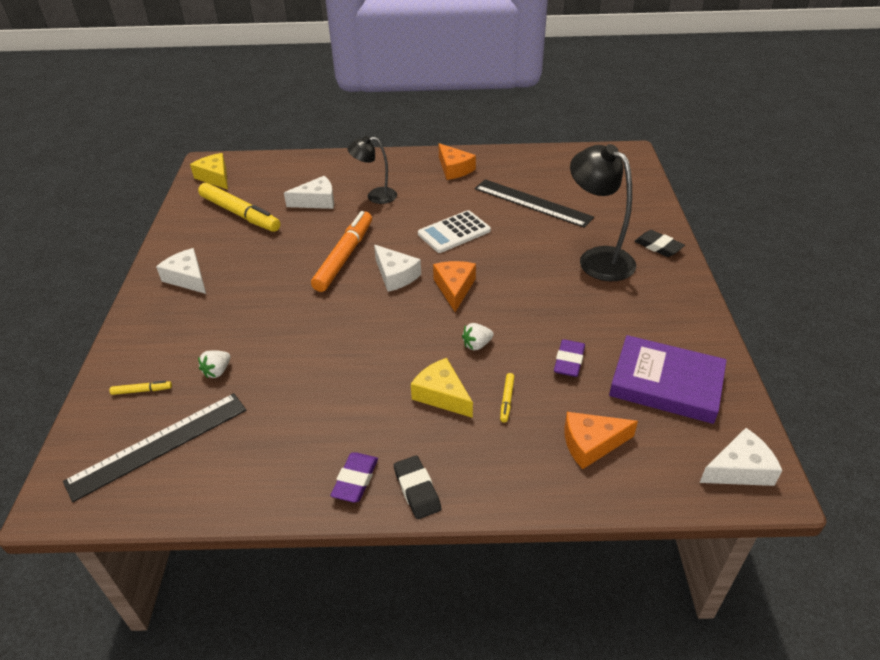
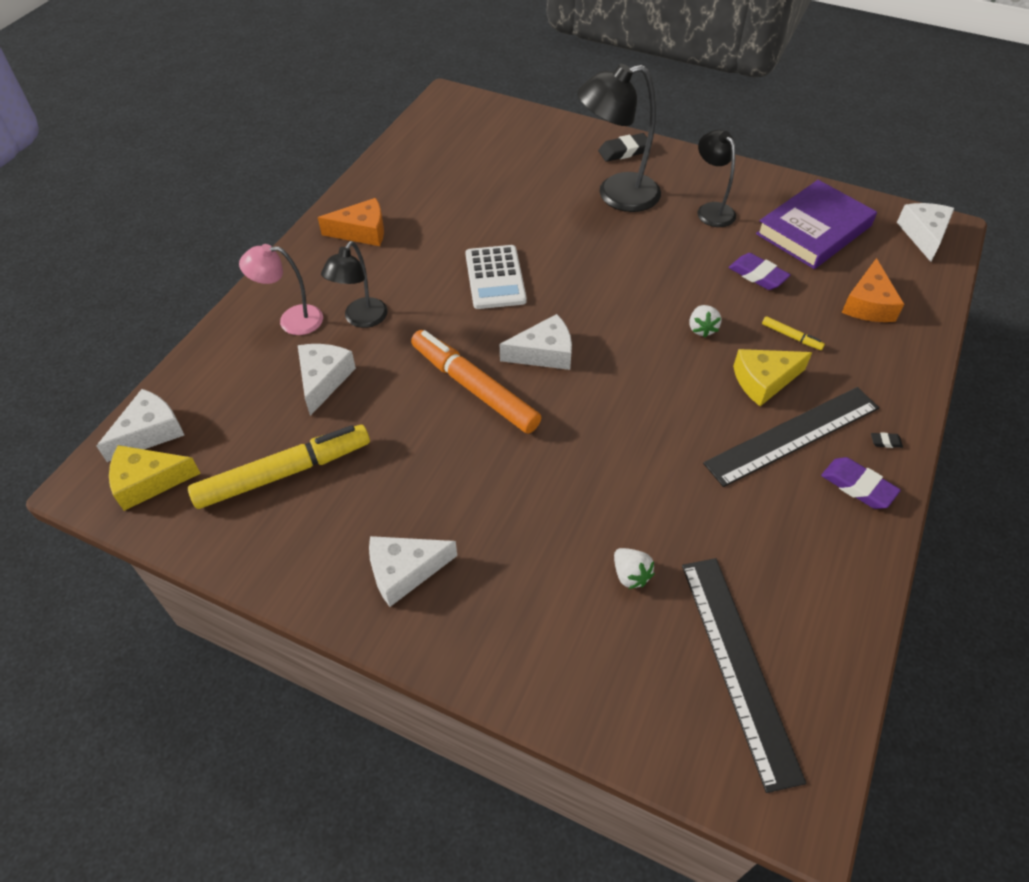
camera: 65 degrees left, 10 degrees up
(142, 391) = (628, 670): yellow marker -> none
(248, 165) = (149, 432): none -> white cheese
(357, 174) = (291, 320): none -> pink lamp
(417, 490) = (885, 442): black eraser -> black eraser, size x0.47
(454, 288) = (599, 313): orange cheese -> none
(532, 203) = (486, 199): black ruler -> black ruler (793, 435)
(630, 313) = (711, 210): none -> black lamp

